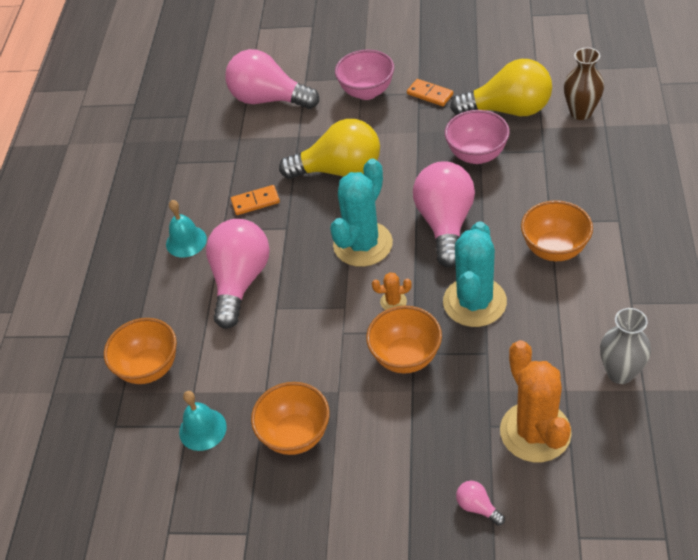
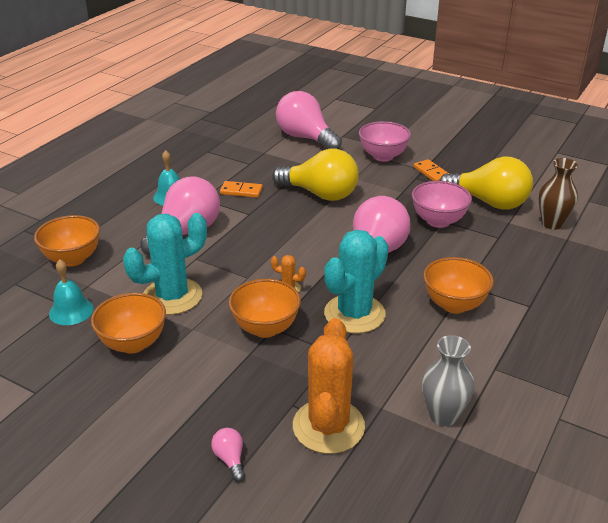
camera: 20 degrees right, 15 degrees down
(363, 244) = (297, 244): turquoise cactus -> turquoise cactus (172, 296)

